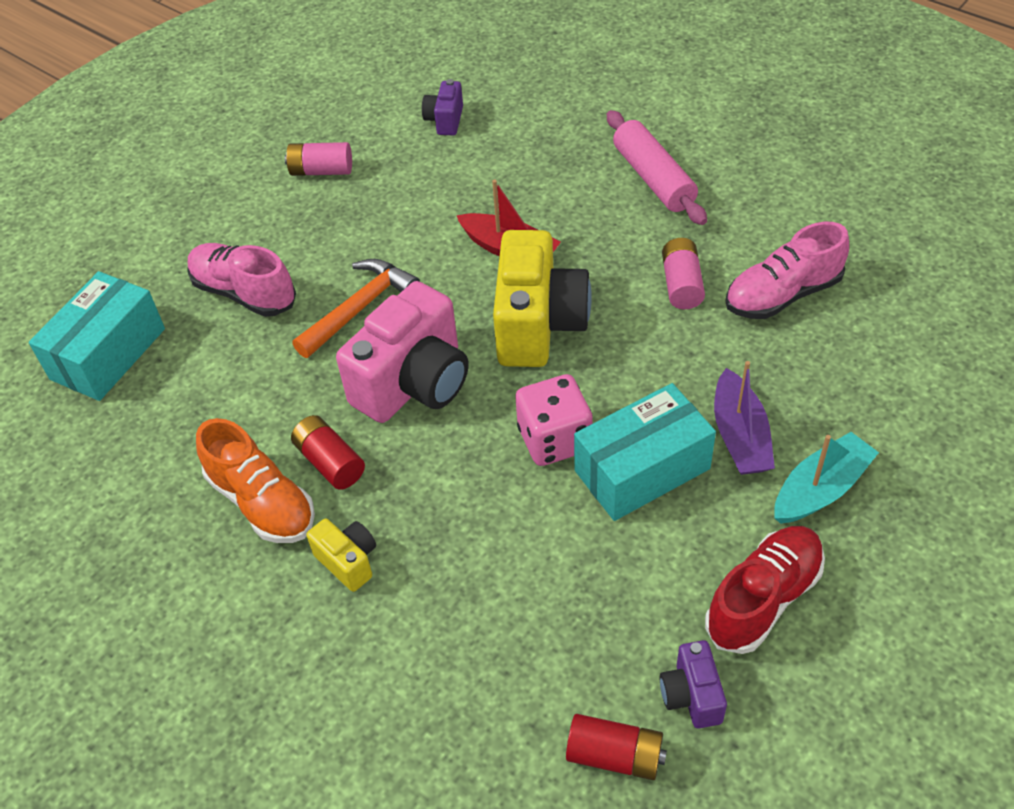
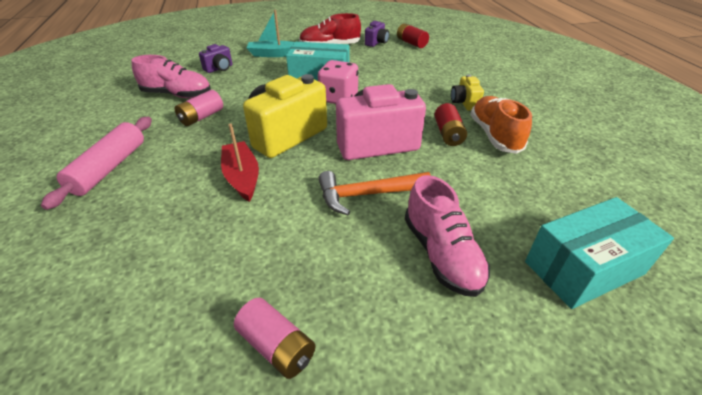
camera: 145 degrees left, 10 degrees down
(445, 120) = (112, 322): purple camera -> purple camera (219, 69)
(740, 436) = (273, 72): purple boat -> none

